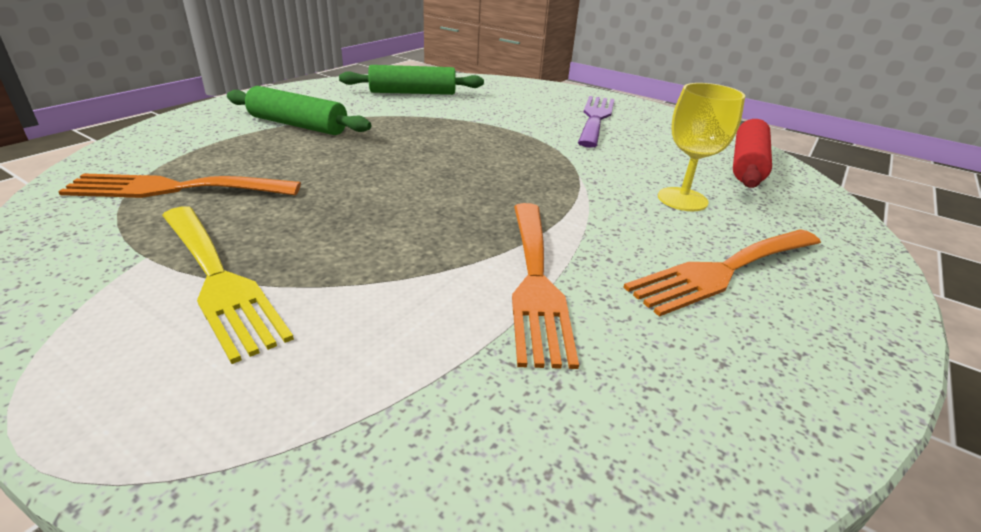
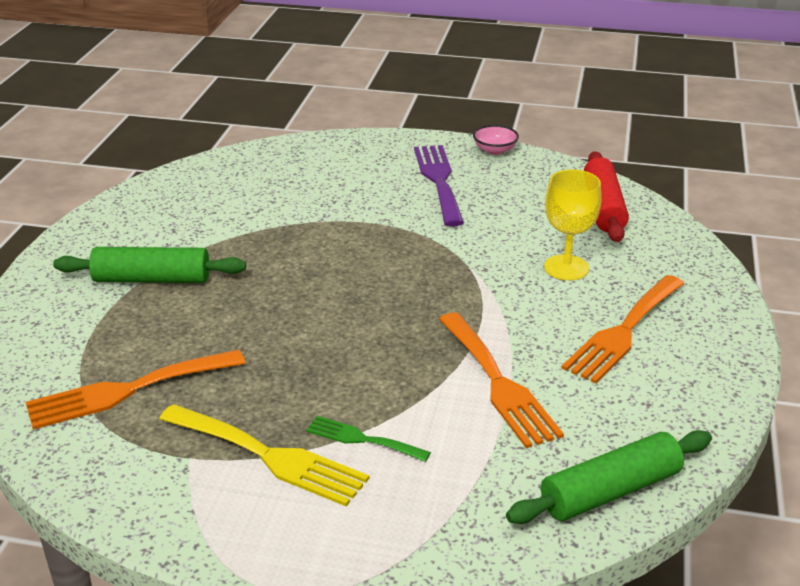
camera: 20 degrees left, 0 degrees up
(331, 293) = (362, 439): none -> green fork
(413, 93) = (223, 194): green rolling pin -> green rolling pin (610, 491)
(659, 111) = (495, 150): none -> pink bowl

